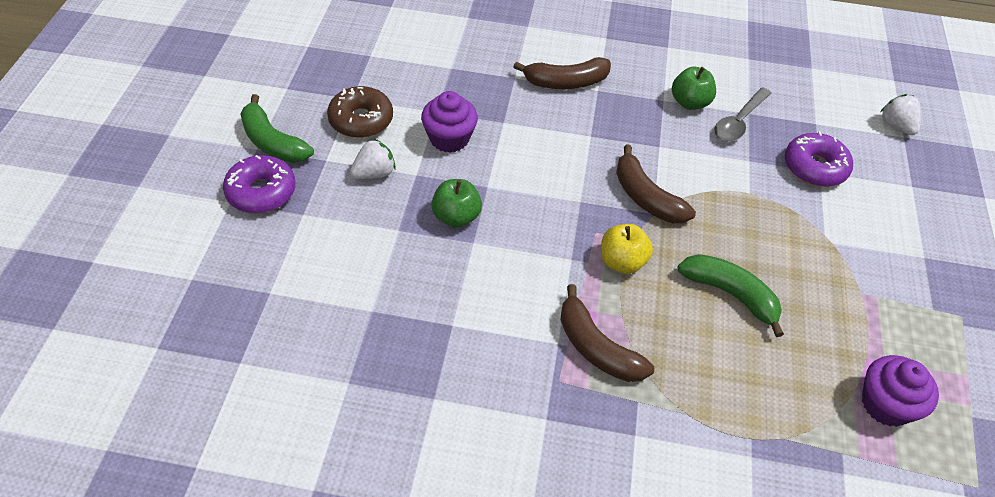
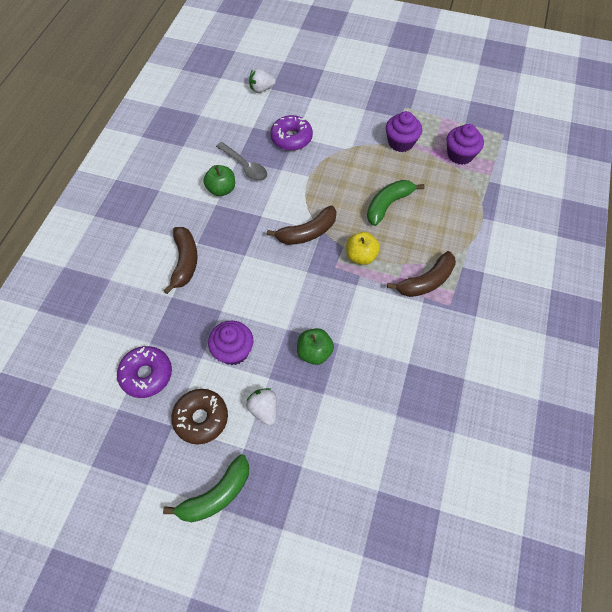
camera: 80 degrees left, 10 degrees up
(261, 192) = (274, 502): purple donut -> purple donut (146, 374)
(872, 310) = (400, 142): none -> purple cupcake

